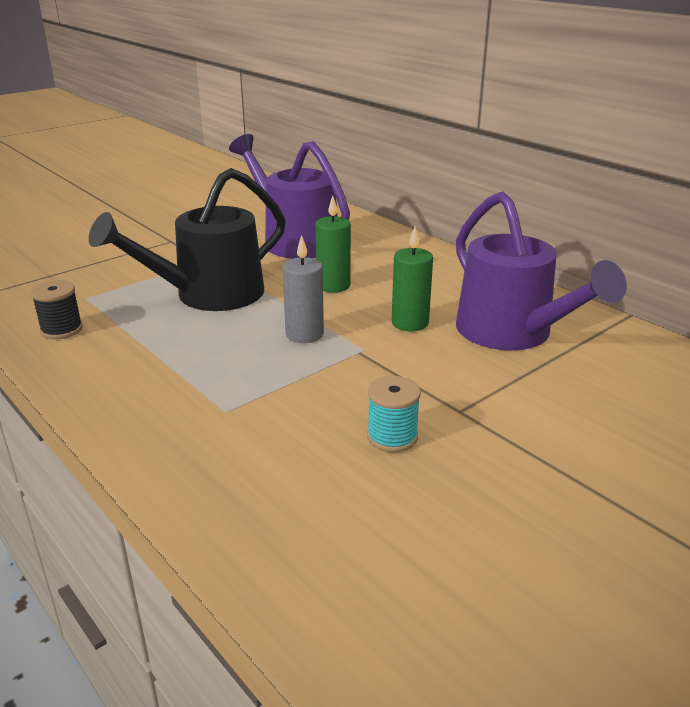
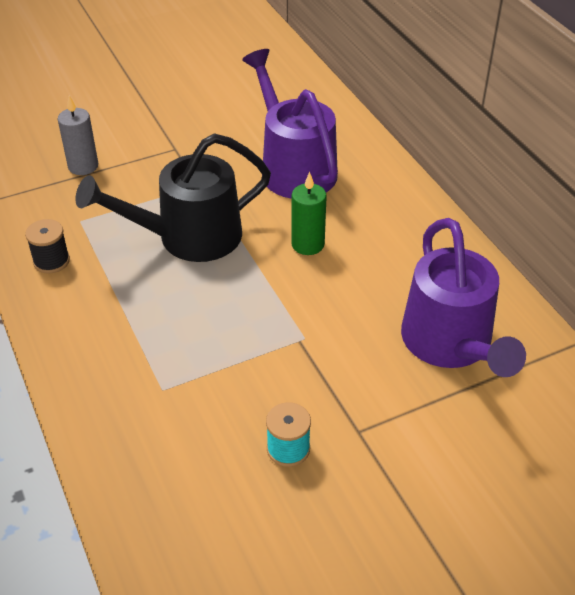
camera: 15 degrees right, 15 degrees up
(304, 334) = (258, 308): grey candle -> grey candle (83, 166)
(410, 323) = (360, 311): green candle -> none

